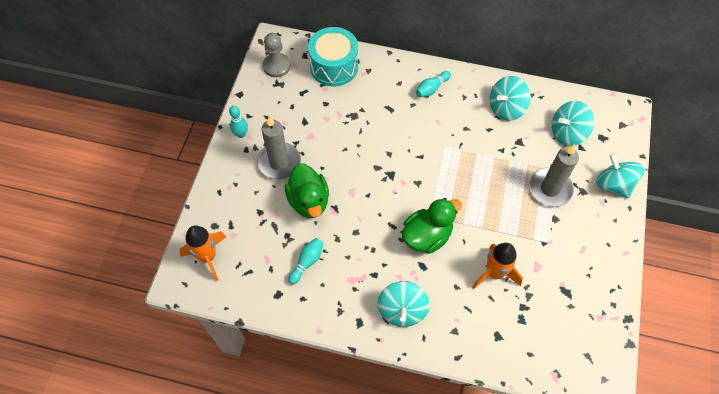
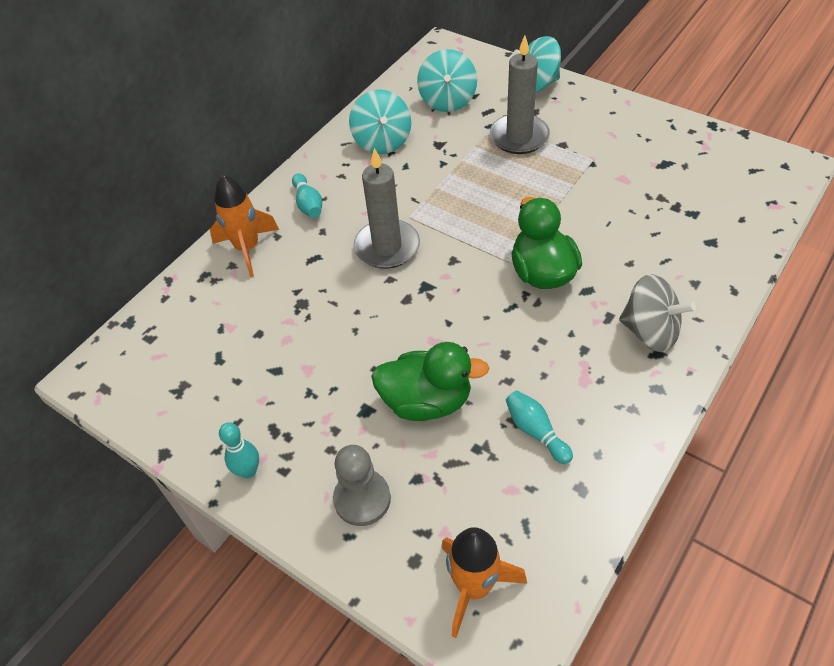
camera: 65 degrees left, 10 degrees down
(276, 66) = (143, 382): grey pawn -> grey pawn (362, 499)
(279, 162) = (335, 426): grey candle -> grey candle (387, 247)
(334, 66) = (197, 305): turquoise drum -> none
(402, 310) = (650, 331): turquoise spinning top -> grey spinning top
(494, 273) = (620, 220): orange rocket -> orange rocket (247, 248)

